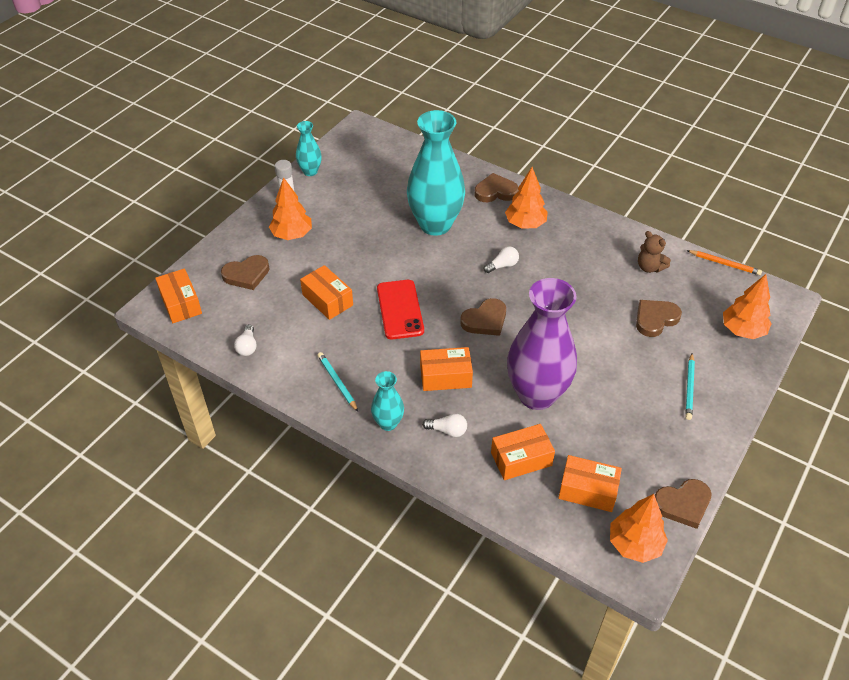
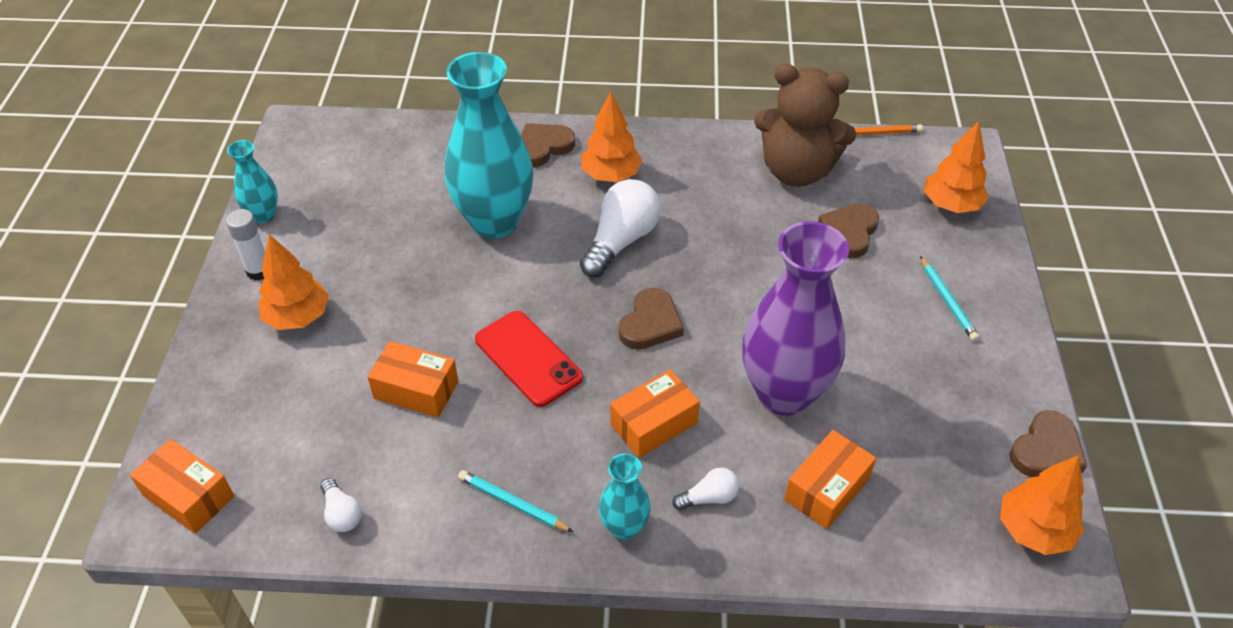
camera: 30 degrees left, 0 degrees up
(246, 274) = (267, 405): brown heart -> none
(502, 265) = (621, 241): white light bulb -> white light bulb, size x2.01
(587, 490) = (932, 489): orange box -> none
(649, 267) = (796, 171): brown teddy bear -> brown teddy bear, size x2.12

